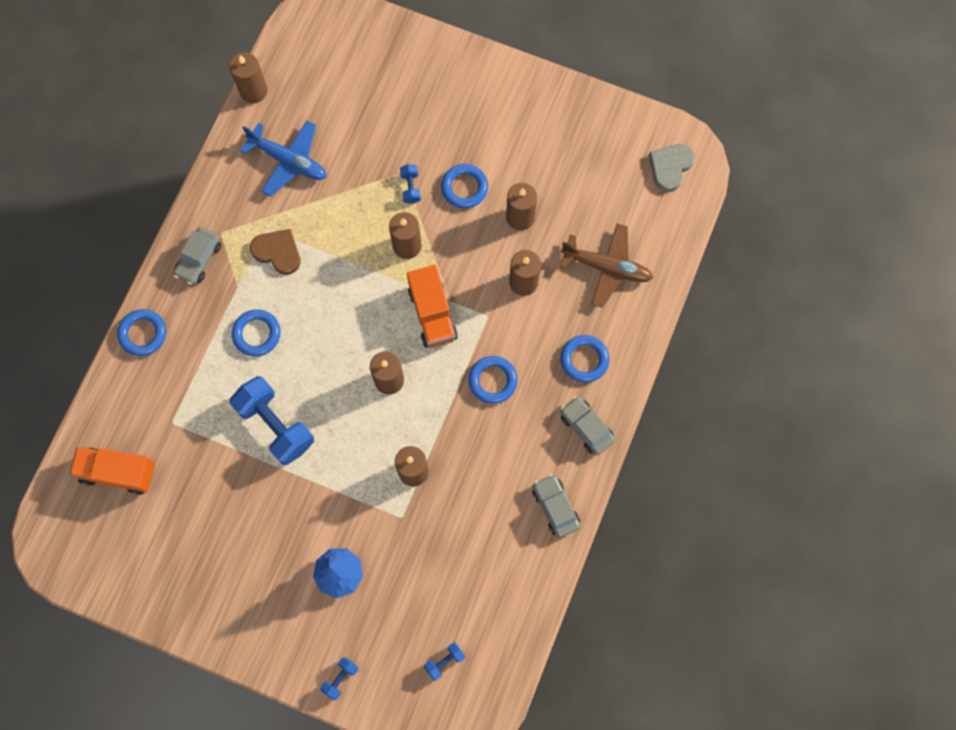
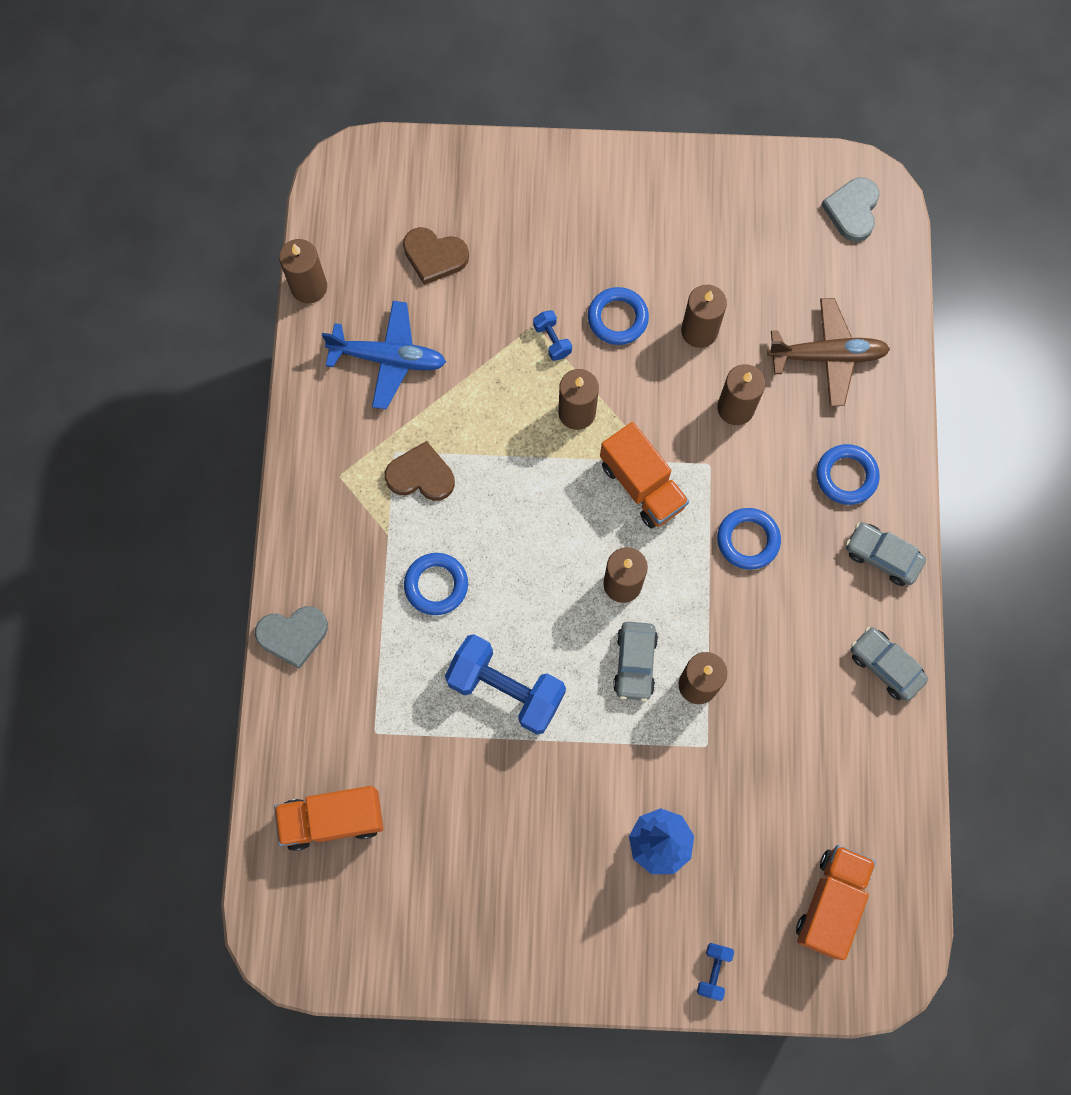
camera: 20 degrees left, 0 degrees up
(143, 334) = (293, 635): blue ring -> grey heart
(199, 259) = (326, 518): grey car -> grey car (635, 663)
(351, 99) = (434, 256): none -> brown heart
(444, 661) = (831, 902): blue dumbbell -> orange truck

